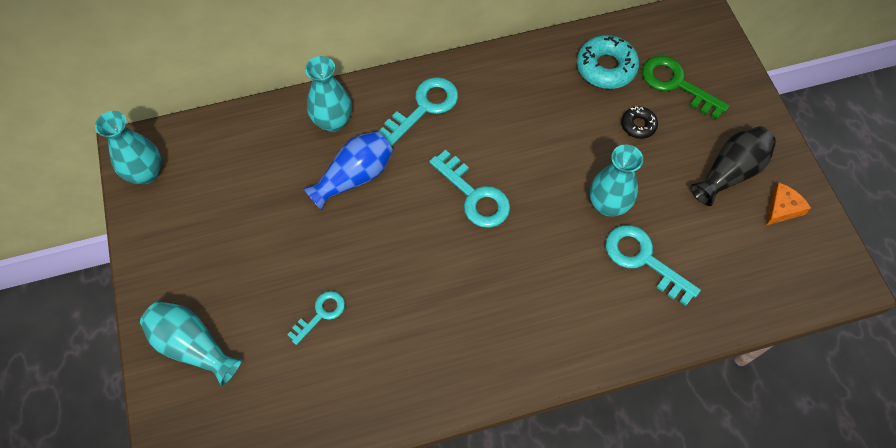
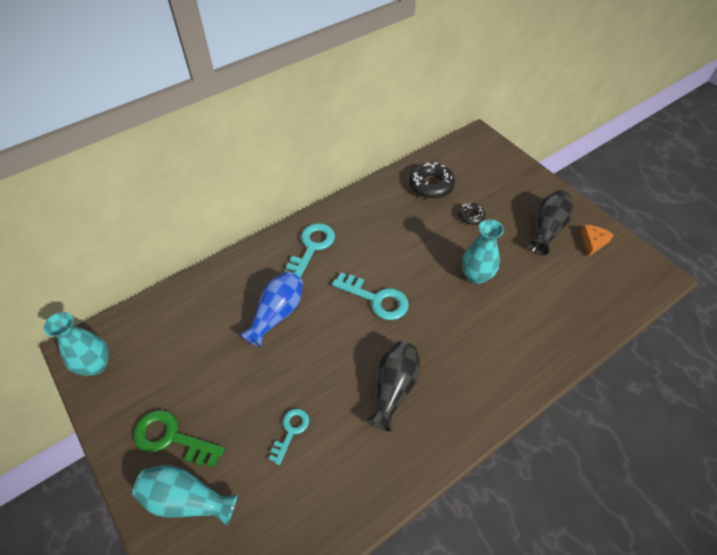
camera: 20 degrees left, 10 degrees down
(333, 121) = (244, 278): turquoise vase -> none
(449, 306) = (393, 389): none -> black vase
(606, 67) = (430, 185): turquoise donut -> black donut
(643, 260) = (519, 306): turquoise key -> none
(676, 84) = (483, 183): green key -> green key (172, 438)

